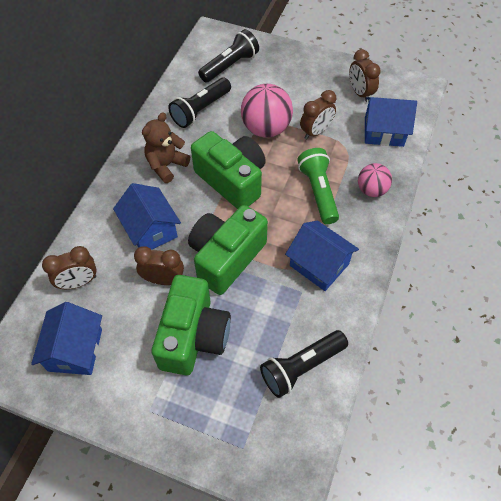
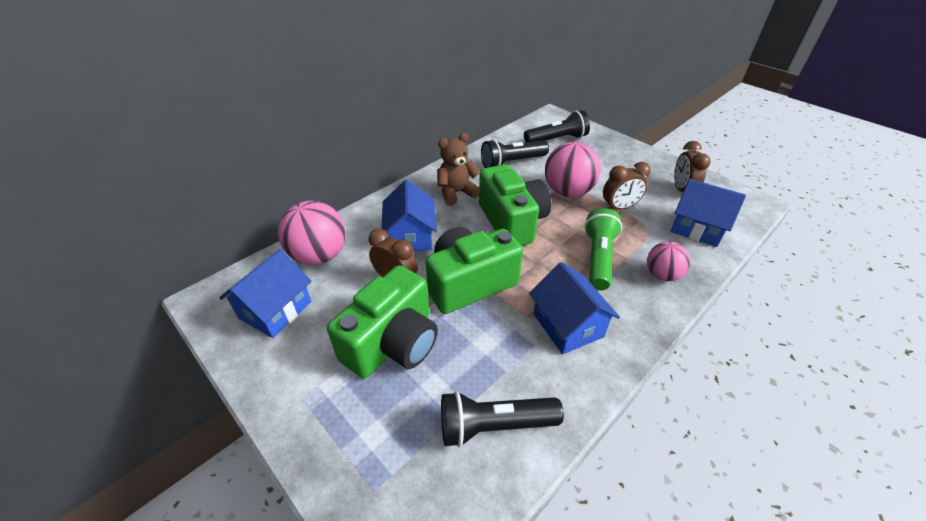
camera: 25 degrees right, 15 degrees down
(78, 282) = (319, 256): brown clock -> pink ball

